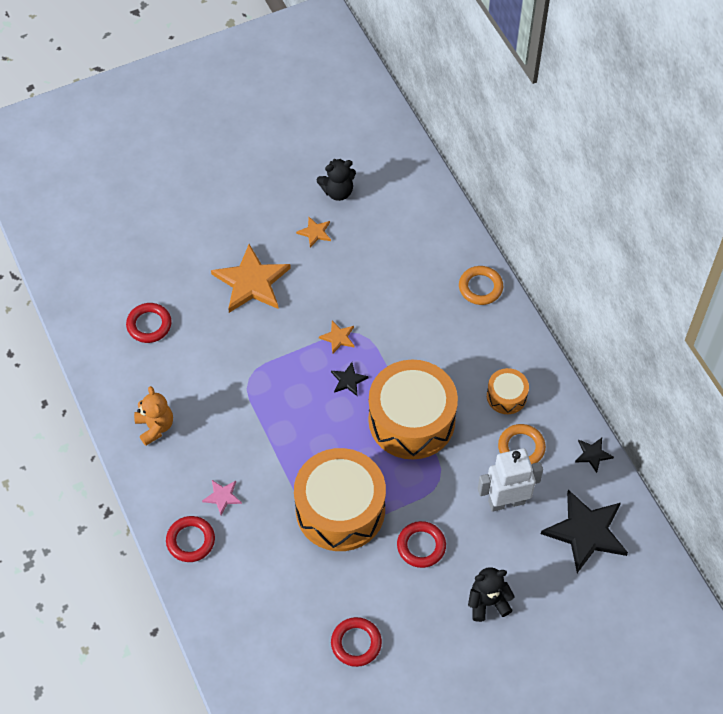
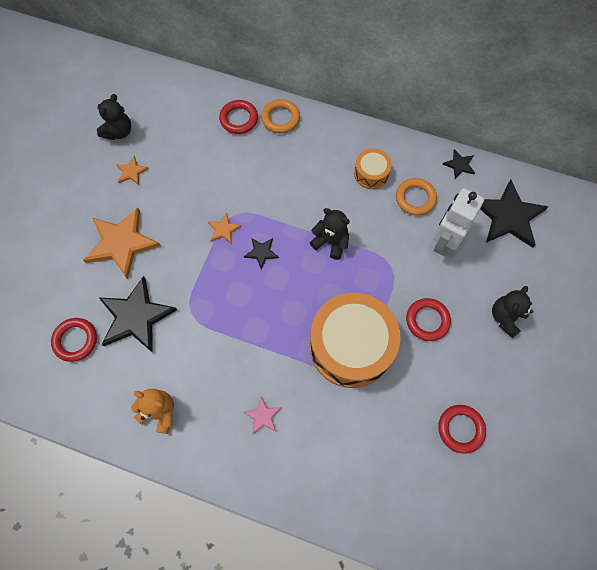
camera: 45 degrees left, 10 degrees up
(190, 541) = (274, 471): red ring -> red ring (239, 119)
(207, 345) = (136, 316): none -> black star
(411, 420) = (331, 242): orange drum -> black teddy bear

